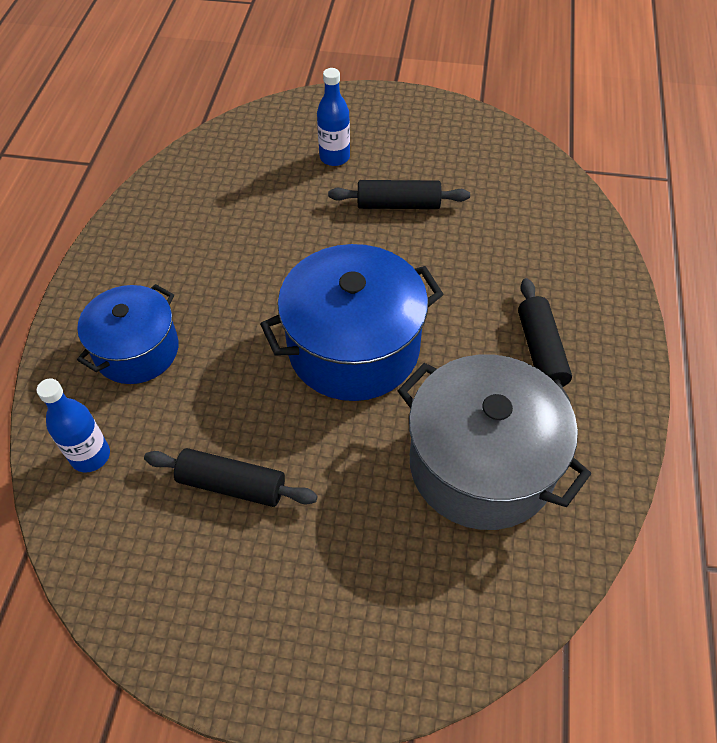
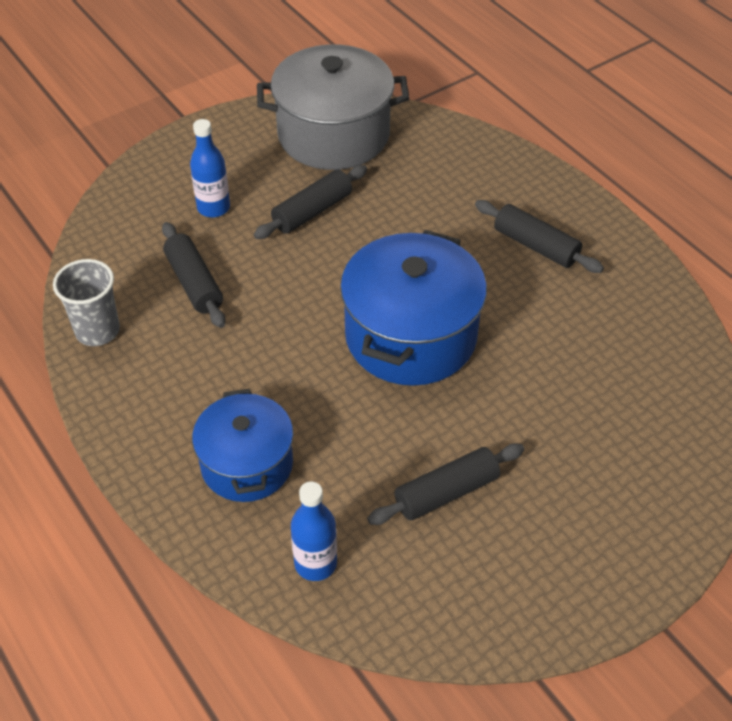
camera: 45 degrees left, 5 degrees down
(164, 191) = (97, 331): none -> grey cup
(258, 201) = (194, 283): none -> black rolling pin
(481, 464) = (587, 346): grey pot -> grey pot (333, 134)

